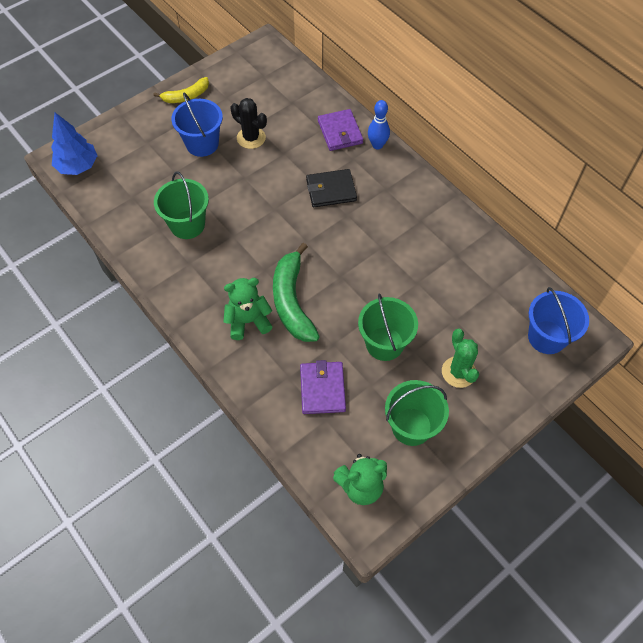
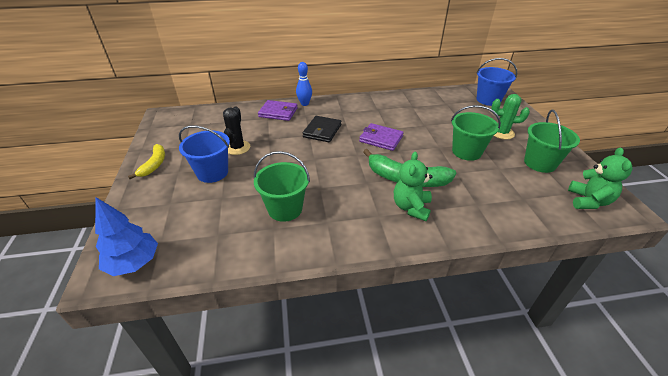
camera: 60 degrees left, 20 degrees down
(251, 138) = (237, 148): black cactus -> black cactus turned 60 degrees counterclockwise
(322, 389) = (495, 191): purple wallet -> purple wallet (381, 139)

